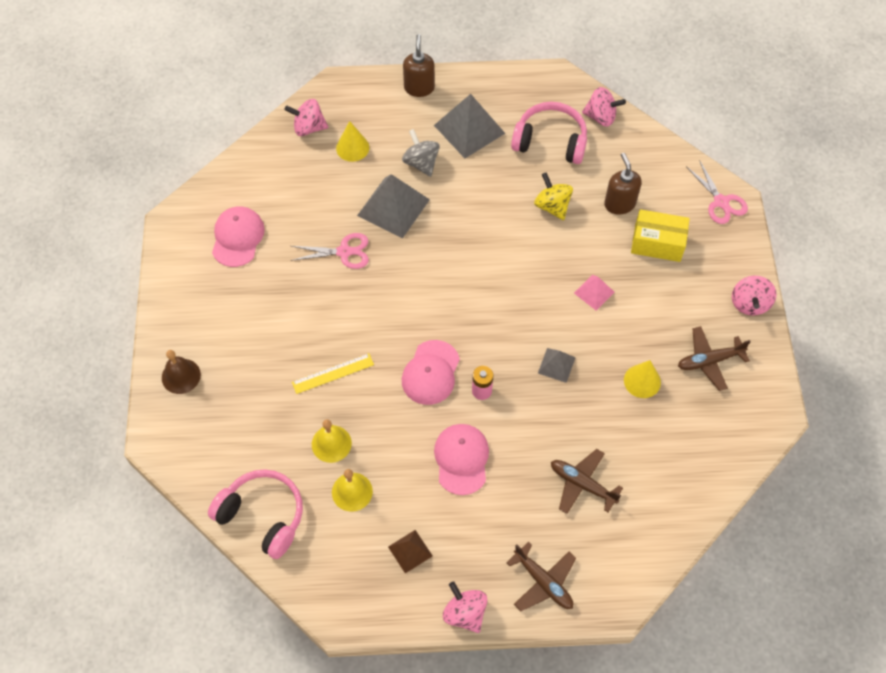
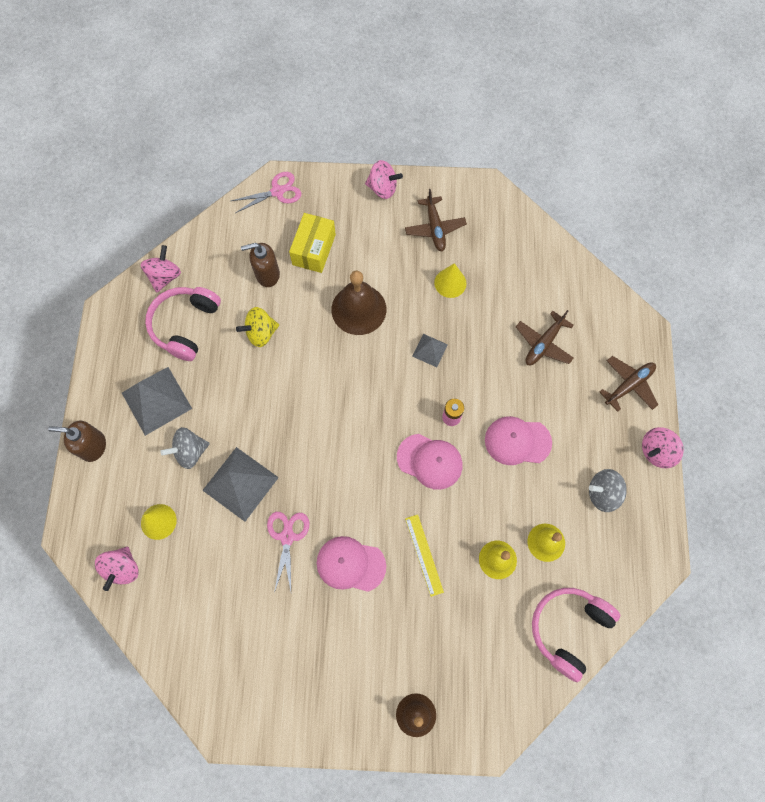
camera: 85 degrees left, 10 degrees up
(237, 237) = (255, 652): pink cap -> pink cap (350, 564)
(410, 551) = (602, 493): brown pyramid -> grey spinning top
(594, 292) = (358, 309): pink pyramid -> brown bell

